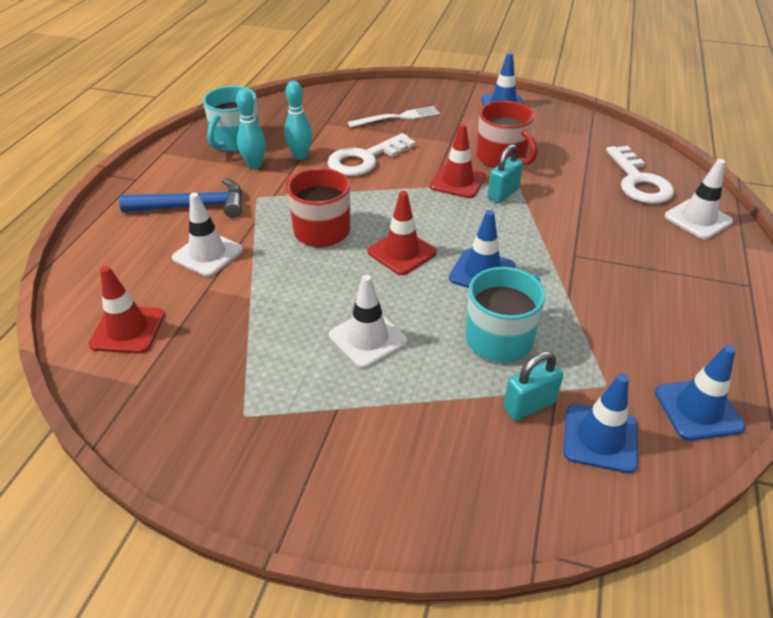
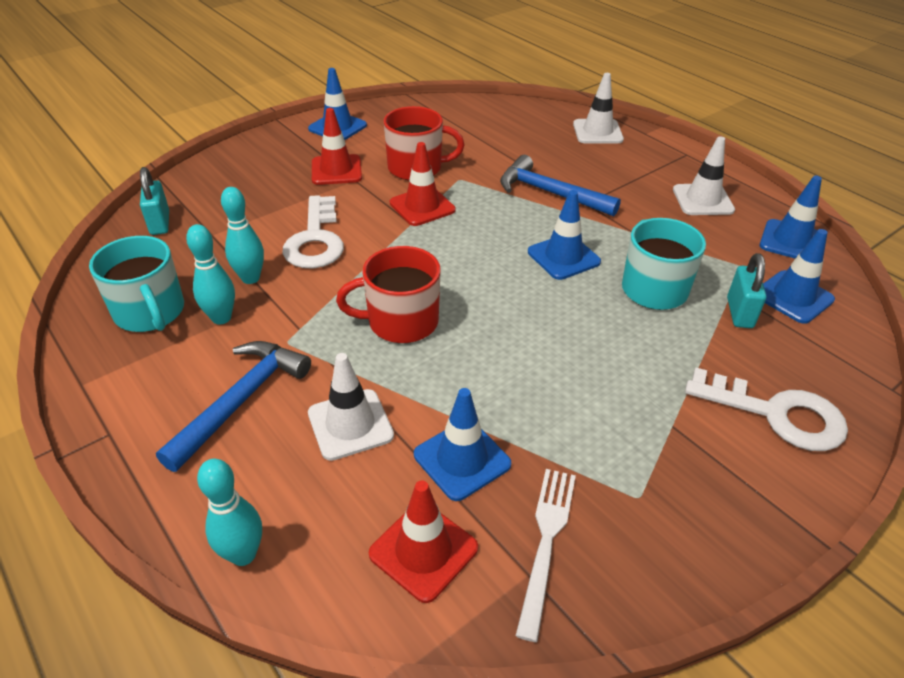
camera: 55 degrees left, 0 degrees up
(83, 264) = (243, 554): none -> turquoise bowling pin
(214, 313) = (462, 459): none -> blue traffic cone
(368, 338) = (594, 364): white traffic cone -> white traffic cone (702, 200)
(397, 117) = (270, 187): white fork -> white fork (546, 542)
(402, 252) = (491, 287): red traffic cone -> red traffic cone (336, 170)
(503, 194) = (468, 193): turquoise padlock -> turquoise padlock (160, 223)
(560, 231) = (550, 193): none -> blue hammer
(638, 181) = (526, 128): white key -> white key (777, 414)

